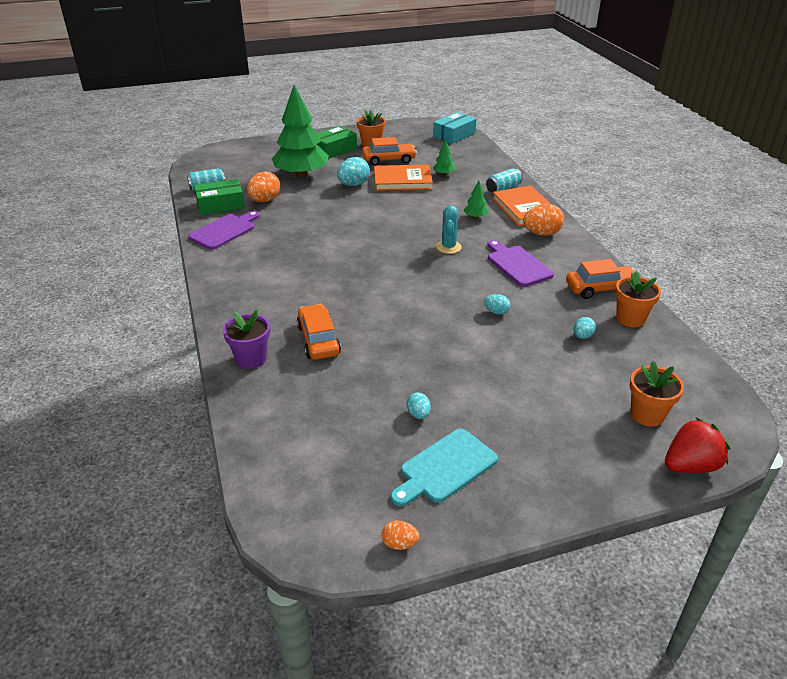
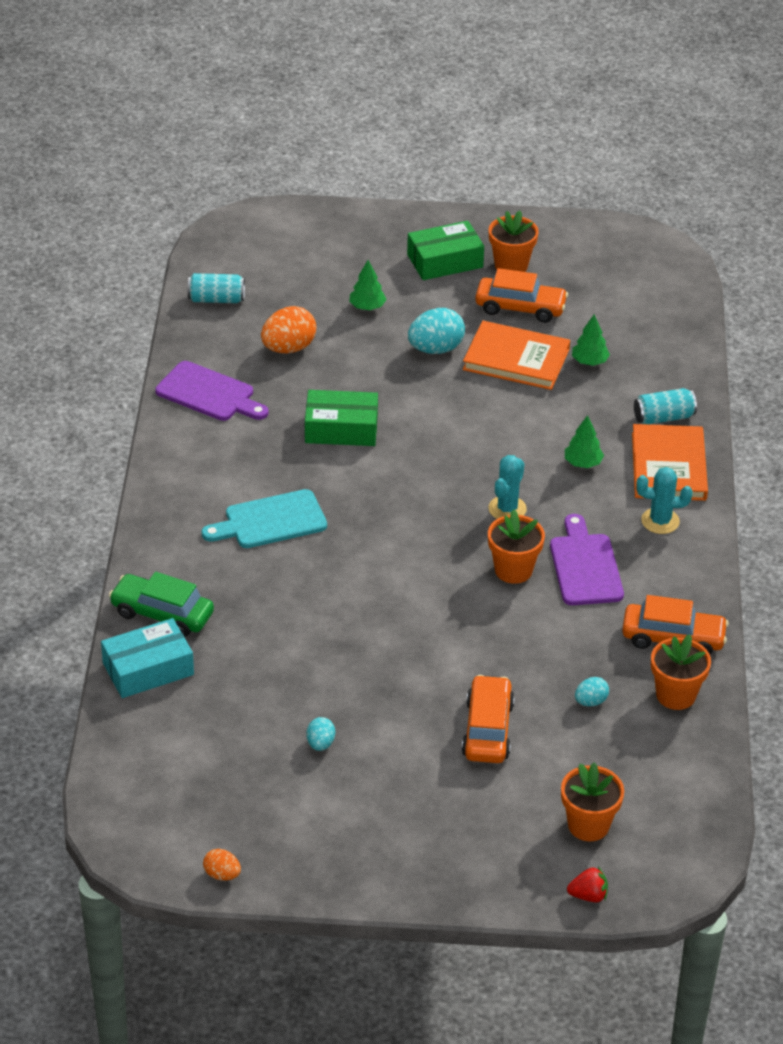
camera: 20 degrees right, 5 degrees up
(220, 205) = (222, 340): green box -> green box (341, 429)
(225, 231) = (209, 394): purple cutting board -> purple cutting board turned 60 degrees clockwise
(251, 359) = (162, 614): purple flower pot -> green car
(301, 175) = (367, 307): green tree -> green tree, size x0.41
(318, 340) = (254, 610): orange car -> orange car (487, 730)
(445, 468) = (313, 813): turquoise cutting board -> turquoise cutting board (270, 521)
(454, 135) = (663, 274): turquoise box -> turquoise box (148, 669)
(476, 276) = (513, 570): none -> orange flower pot
(496, 312) = (503, 634): turquoise egg -> none
(541, 233) = (660, 521): orange egg -> turquoise cactus
(690, 465) = (588, 895): red strawberry -> red strawberry, size x0.55

